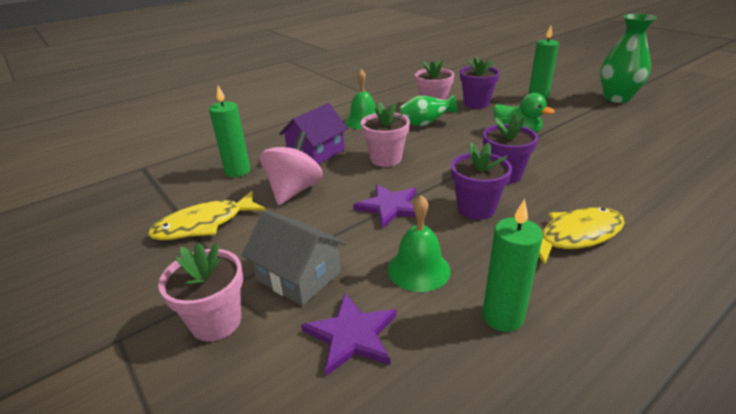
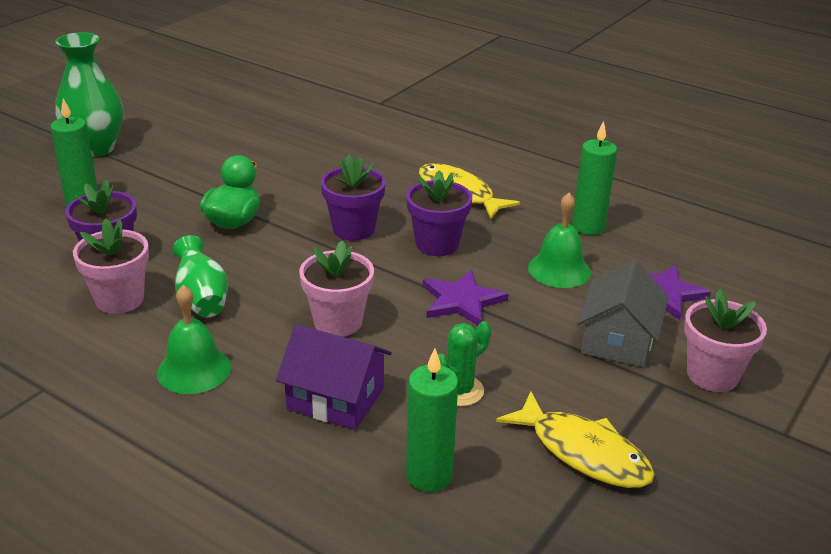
camera: 110 degrees left, 0 degrees up
(294, 190) = (459, 390): pink spinning top -> green cactus

